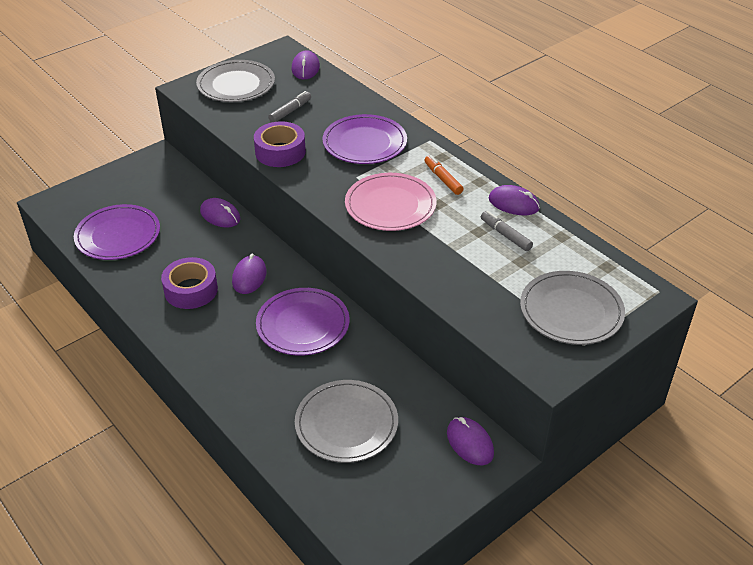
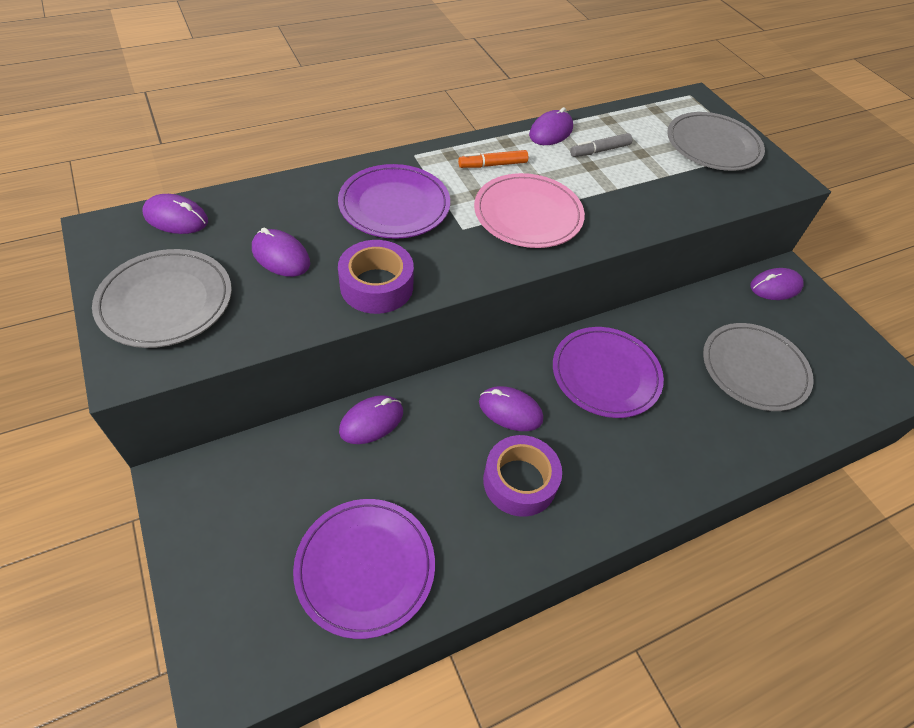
camera: 80 degrees left, 10 degrees up
(290, 111) = (281, 256): grey marker -> purple mouse

